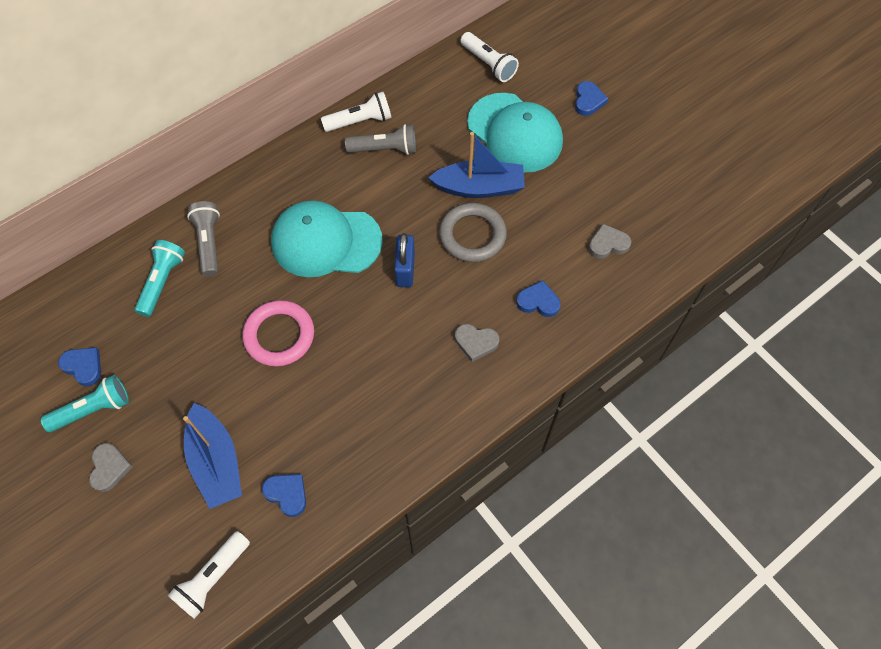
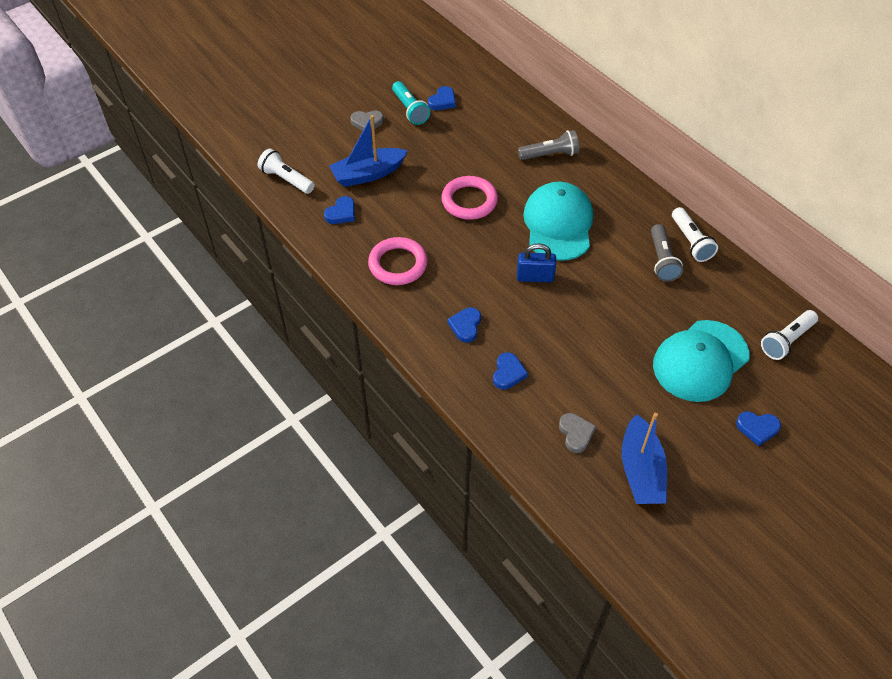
camera: 90 degrees right, 10 degrees down
(162, 282) = (513, 132): turquoise flashlight -> none
(380, 418) = (398, 264): none -> pink ring
(472, 235) = (575, 325): grey ring -> none
(476, 342) = (465, 326): grey heart -> blue heart
(479, 187) = (629, 331): blue boat -> blue boat (641, 471)

